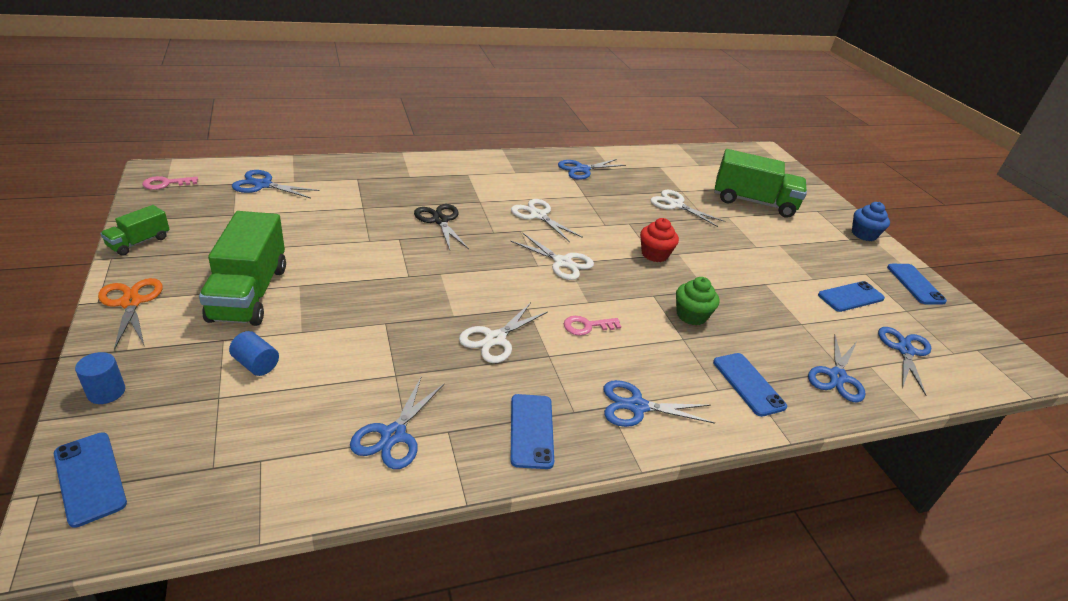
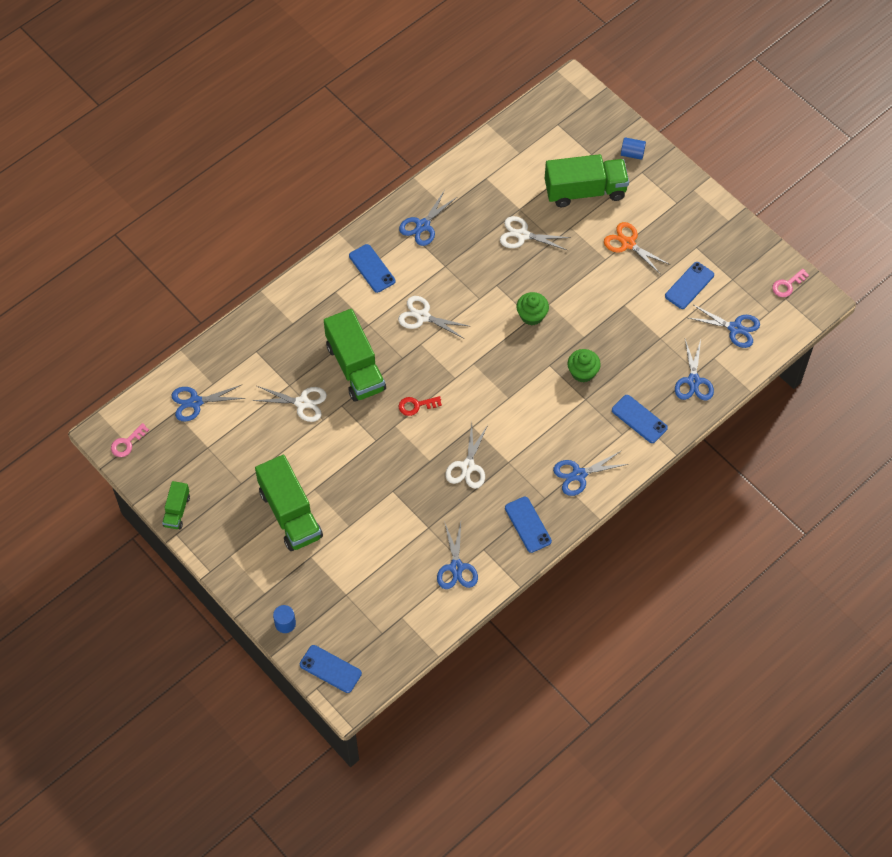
camera: 20 degrees left, 25 degrees up
(131, 302) = (229, 561): orange scissors -> orange scissors (628, 243)
(256, 364) = (345, 563): blue cylinder -> blue cylinder (632, 153)
(440, 220) = (355, 367): black scissors -> green truck
(478, 268) = (416, 405): none -> red key
(562, 262) = (470, 364): white scissors -> white scissors (302, 403)
(587, 326) = (519, 422): pink key -> pink key (787, 285)
(654, 254) = (532, 315): red cupcake -> green cupcake
(863, 234) = (687, 188): blue cupcake -> none
(905, 350) = (735, 328): blue scissors -> blue scissors turned 120 degrees clockwise
(915, 284) = (736, 240): blue phone -> blue phone (372, 268)

